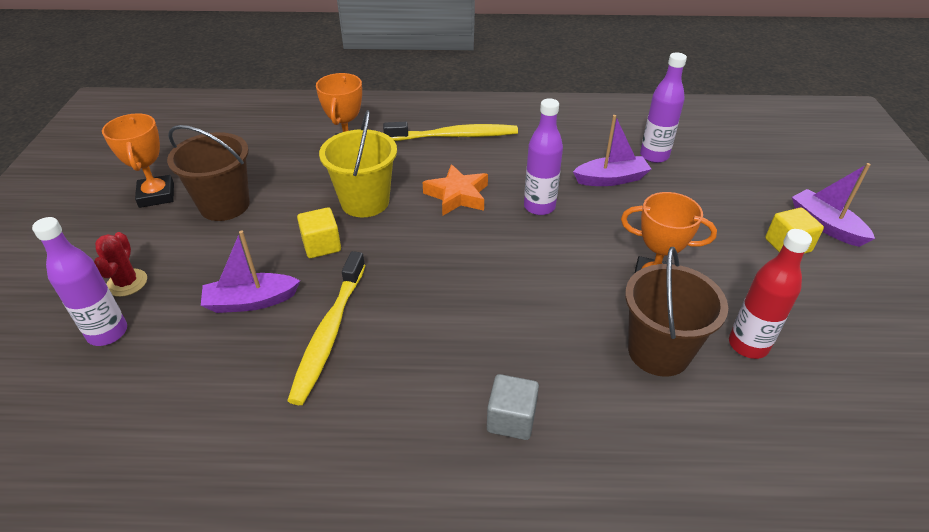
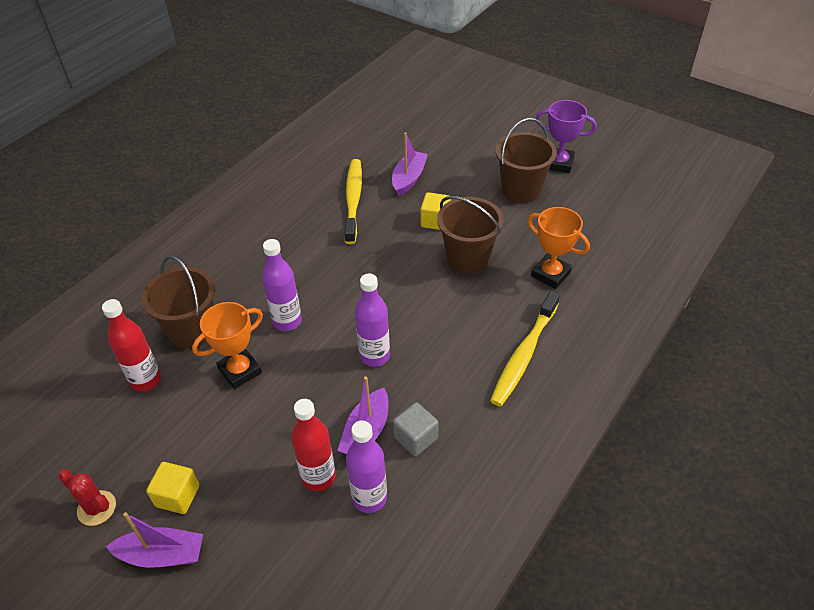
camera: 125 degrees right, 5 degrees up
(107, 333) = (431, 127): purple bottle -> purple bottle (287, 321)
(127, 283) = (469, 138): red cactus -> red cactus (96, 508)
(156, 195) = (559, 163): orange trophy -> purple trophy
(329, 333) = (353, 200): yellow toothbrush -> yellow toothbrush turned 45 degrees clockwise
(365, 202) = (468, 258): yellow bucket -> brown bucket
(457, 195) = (432, 313): orange star -> none
(511, 419) = (226, 243): grey cube -> grey cube (416, 438)
(673, 184) = (318, 477): none -> red bottle

